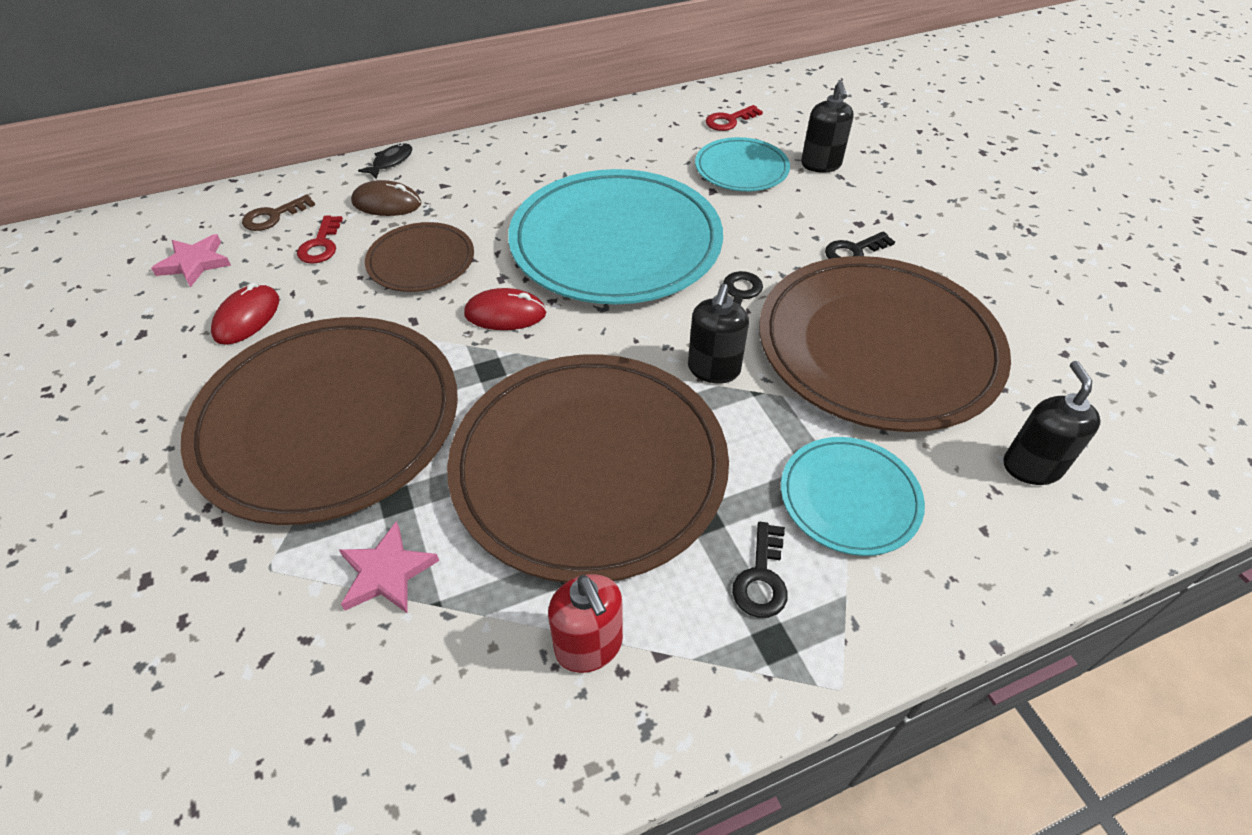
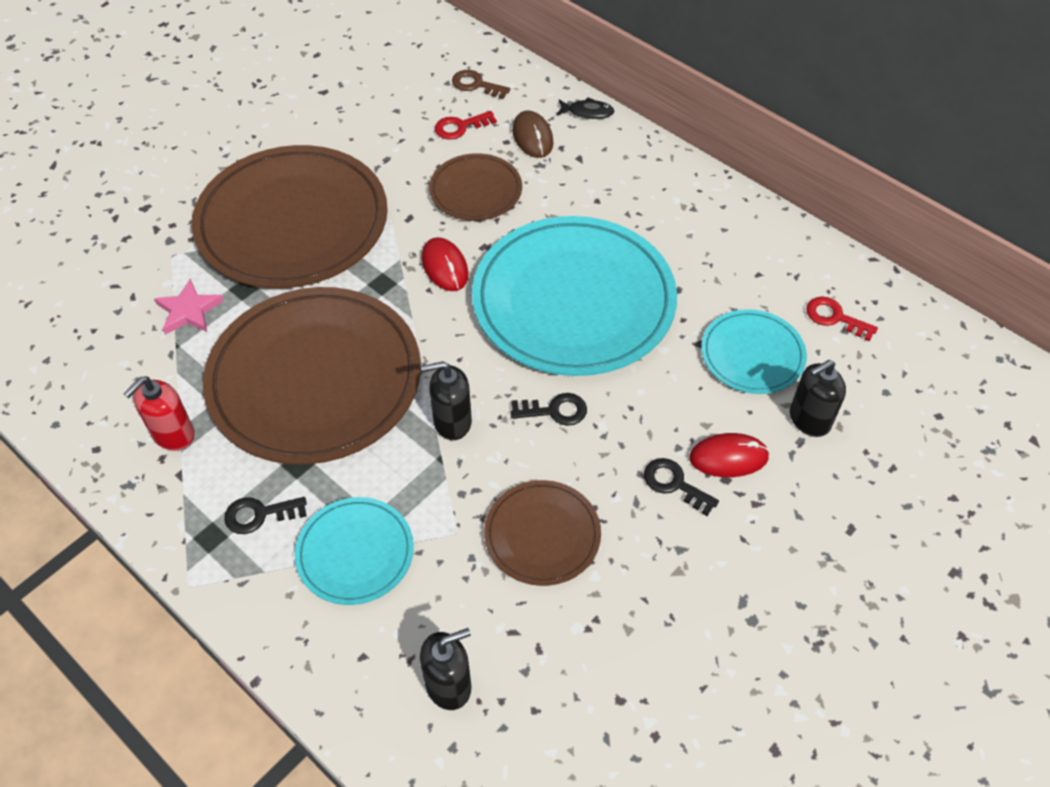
camera: 65 degrees right, 5 degrees up
(195, 263) = (402, 75): pink star -> none
(247, 317) = (364, 131): red mouse -> red mouse (728, 457)
(877, 347) = (542, 535): brown plate -> brown plate, size x0.49

